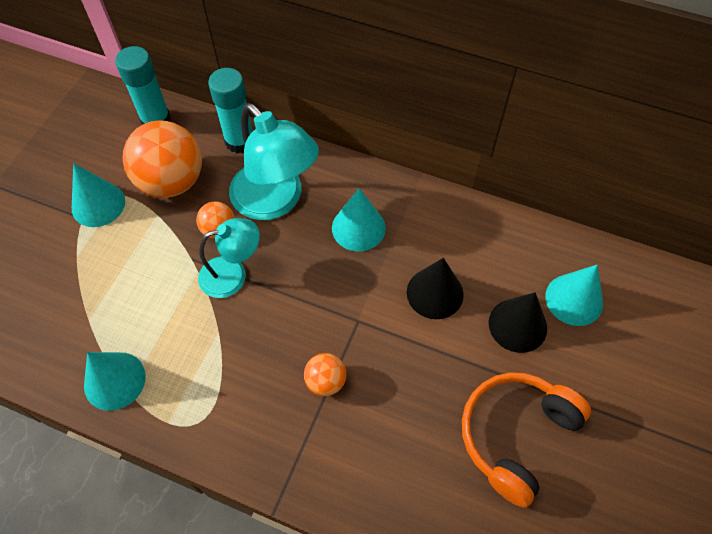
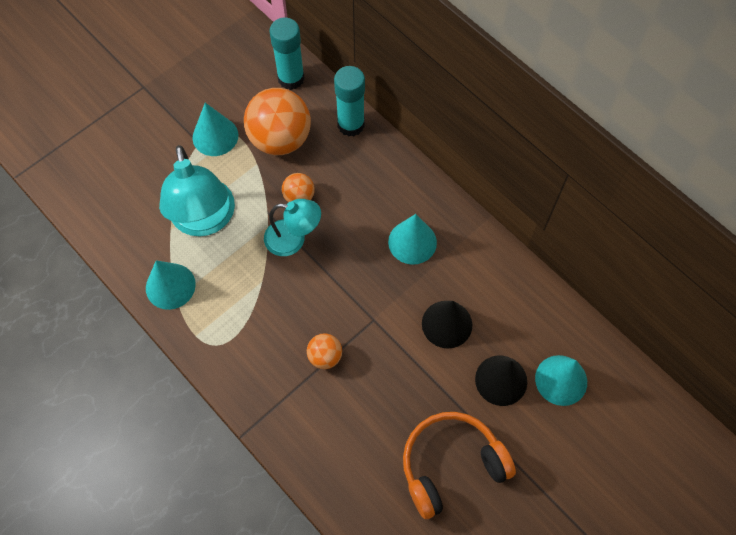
camera: 25 degrees right, 5 degrees up
(275, 201) = (355, 190): turquoise lamp -> turquoise lamp (204, 220)

